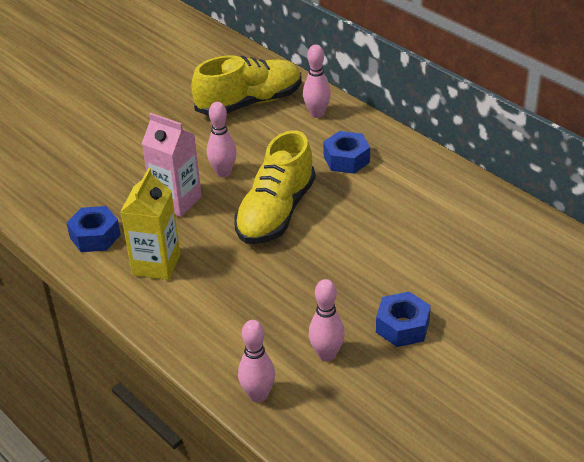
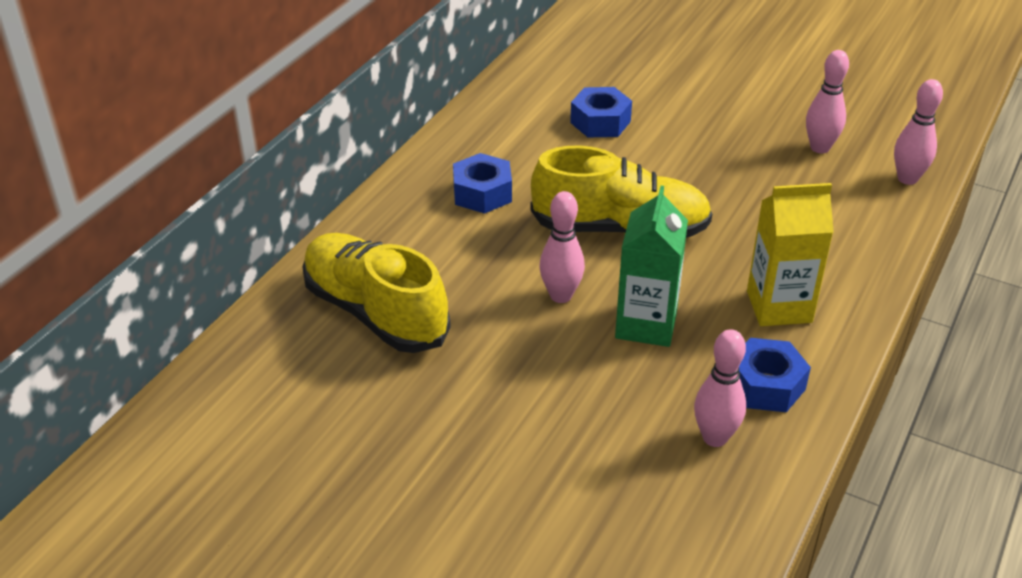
camera: 110 degrees left, 0 degrees up
(176, 201) = (646, 324): pink carton -> green carton
(317, 114) = (384, 238): pink bowling pin -> pink bowling pin (715, 437)
(402, 326) = (746, 110): blue nut -> blue nut (600, 122)

